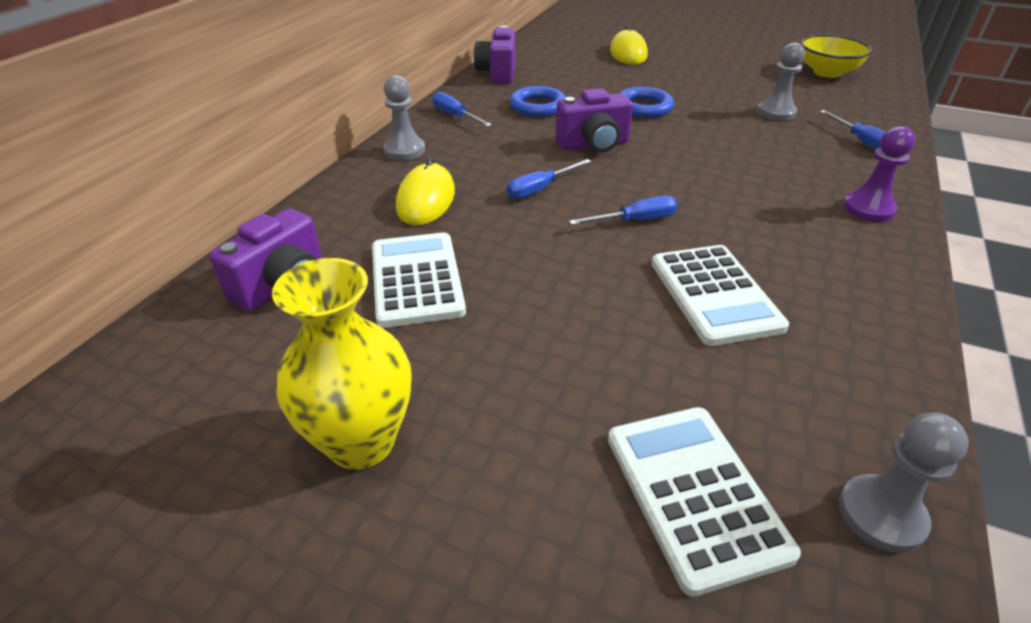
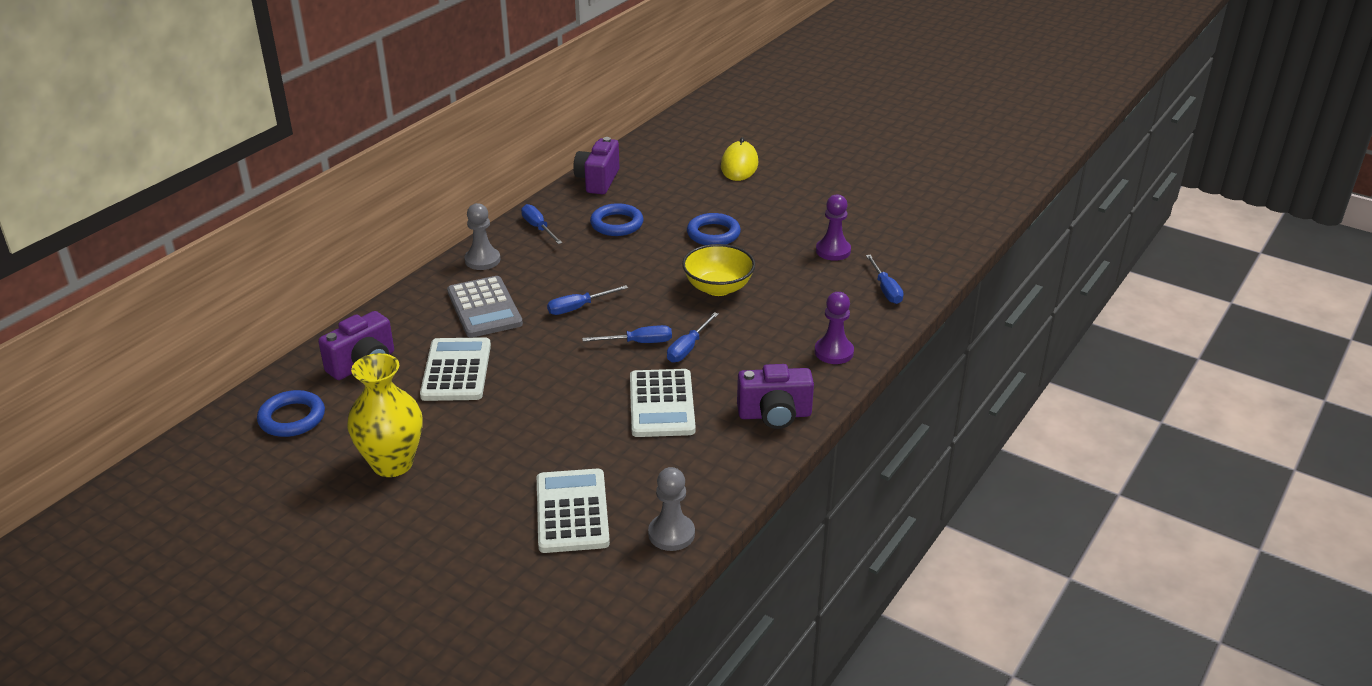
camera: 10 degrees right, 5 degrees down
(182, 380) = (292, 418): none -> blue ring
(426, 199) = (484, 308): yellow mouse -> grey calculator
(593, 145) = (645, 270): purple camera -> purple camera (774, 415)
(698, 221) = (688, 348): none -> blue screwdriver
(776, 112) = (833, 251): grey pawn -> purple pawn
(827, 72) = (923, 208): yellow bowl -> yellow bowl (718, 288)

